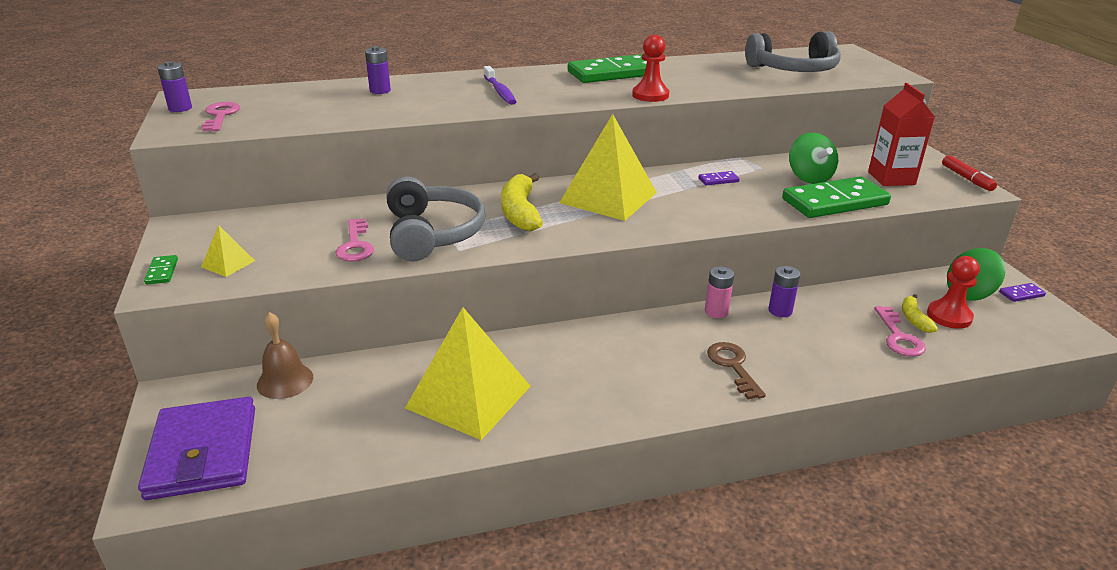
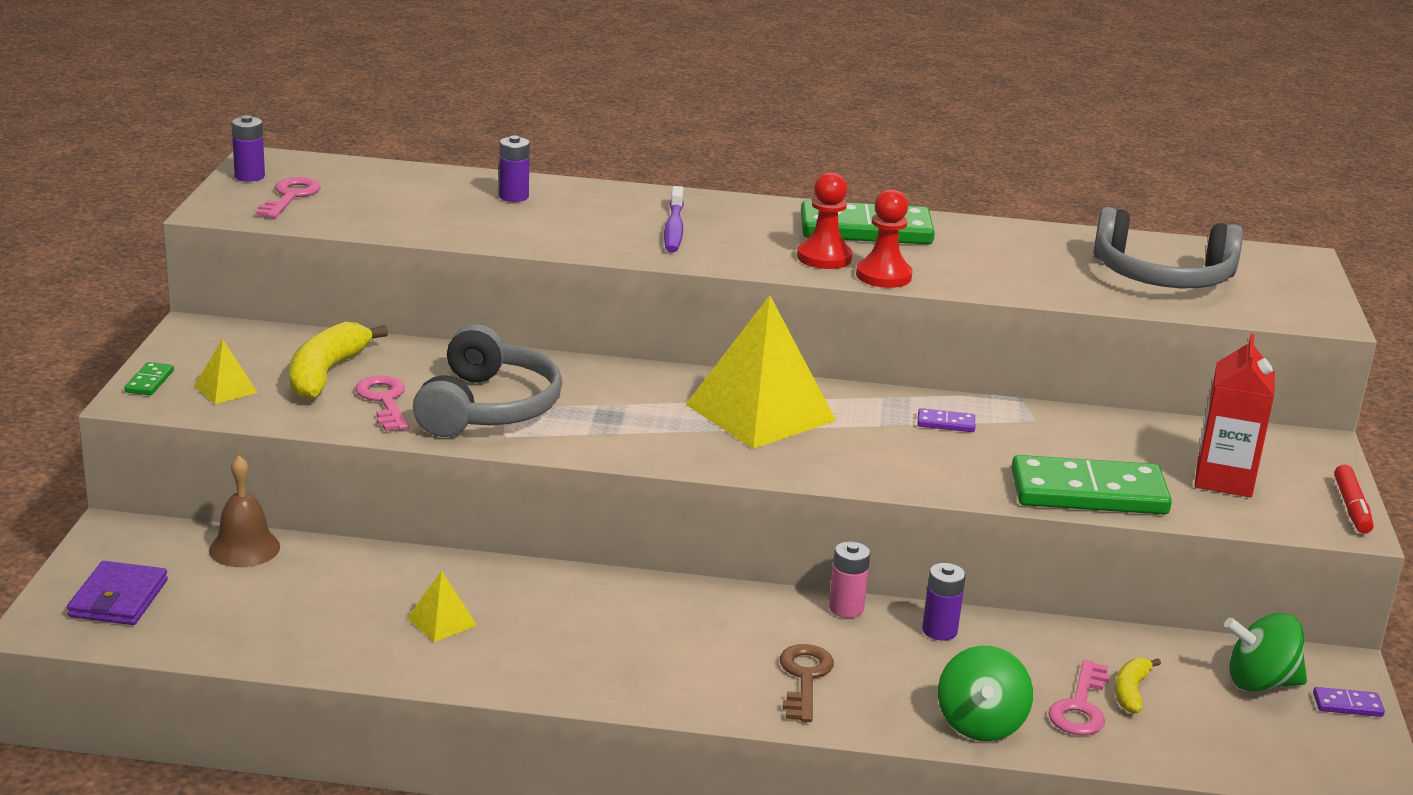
camera: 20 degrees right, 5 degrees down
(202, 452) = (118, 598): purple wallet -> purple wallet, size x0.64
(355, 245) = (384, 401): pink key -> pink key turned 150 degrees clockwise
(468, 397) = (441, 622): yellow pyramid -> yellow pyramid, size x0.43
(520, 212) = (622, 405): yellow banana -> yellow banana (326, 374)
(809, 178) = (1091, 450): green spinning top -> green spinning top (980, 724)
(949, 316) = (1190, 702): red pawn -> red pawn (824, 257)

